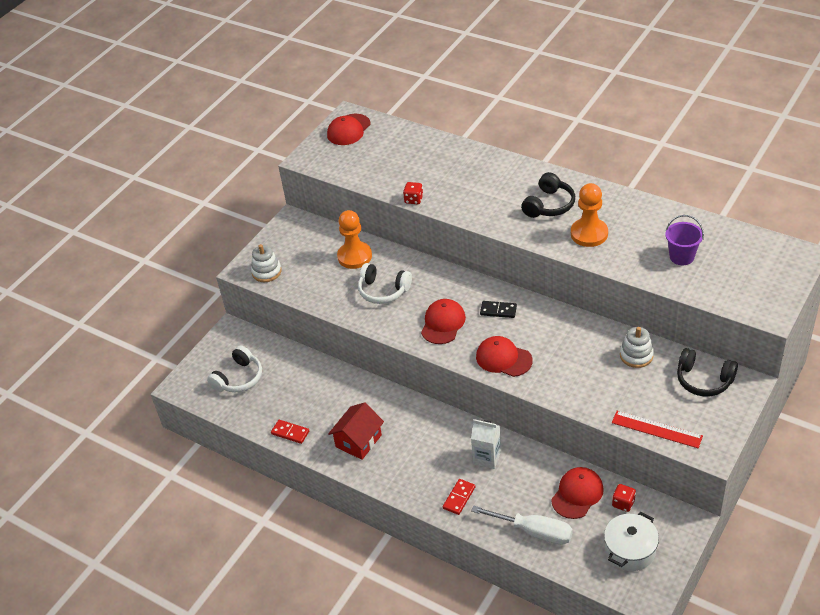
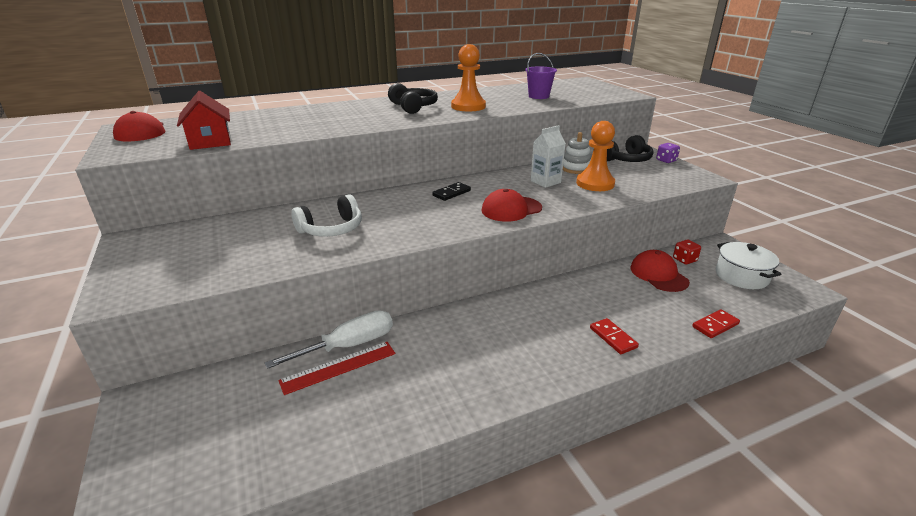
camera: 60 degrees left, 15 degrees down
(239, 378) = (220, 434): white headphones -> none
(266, 272) = (156, 283): white stacking toy -> none
(290, 432) = (378, 427): red domino -> red domino (715, 325)
(354, 256) = (258, 226): orange pawn -> orange pawn (595, 183)
(358, 441) = (462, 372): red house -> red house (210, 141)
(413, 199) = (295, 136): red dice -> none
(443, 323) = (426, 218): red cap -> none
(487, 457) = (573, 300): white carton -> white carton (545, 182)
(534, 532) = (691, 313): white screwdriver -> white screwdriver (349, 345)
(656, 429) = (663, 185): red ruler -> red ruler (339, 367)
(735, 409) = (666, 160): none -> purple dice

